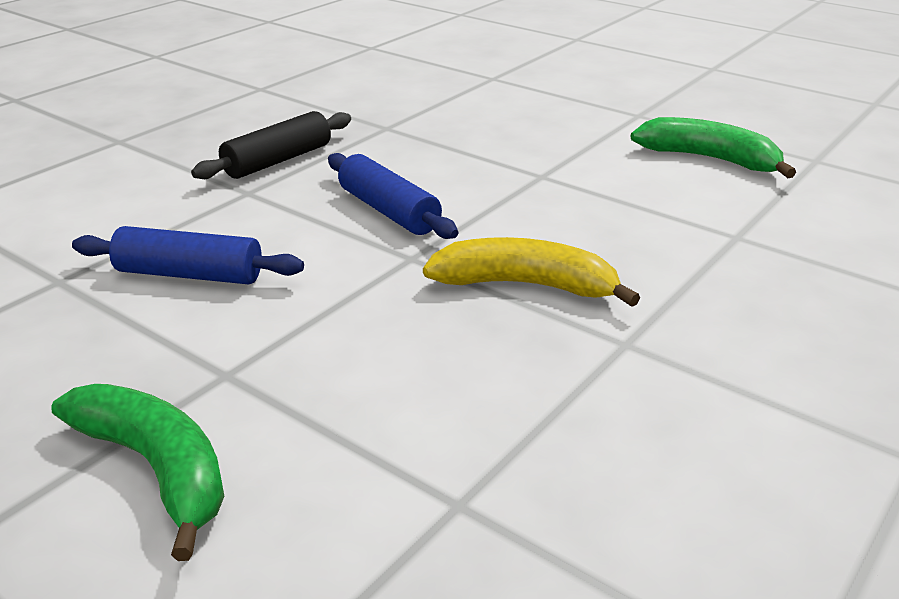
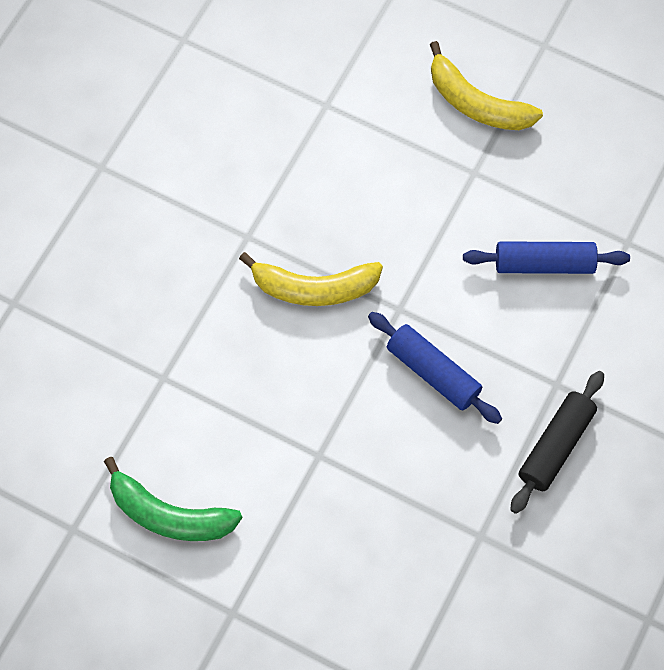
camera: 170 degrees right, 35 degrees up
(157, 468) = (476, 103): green banana -> yellow banana

